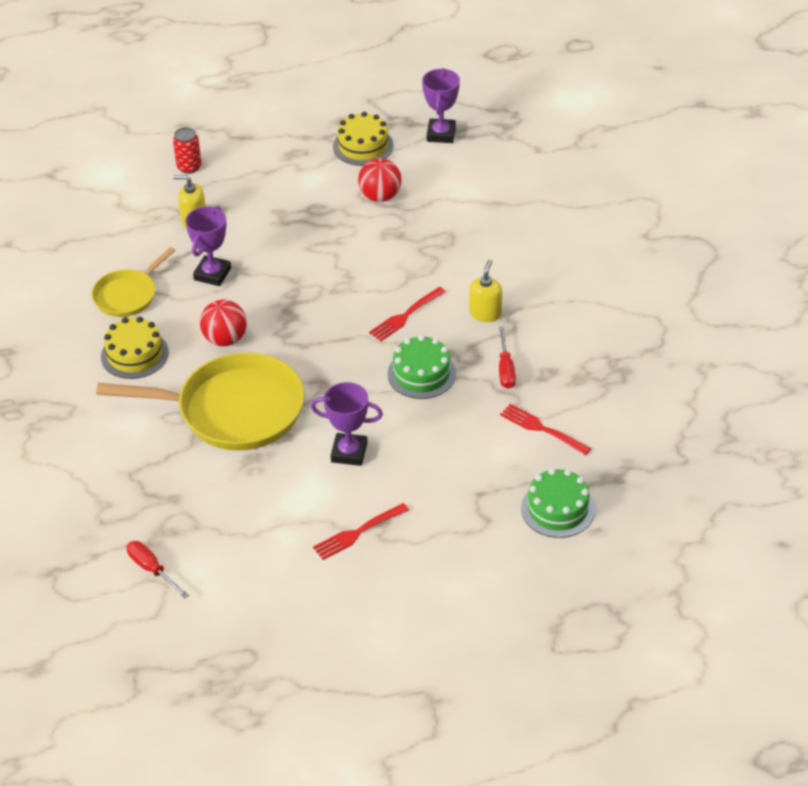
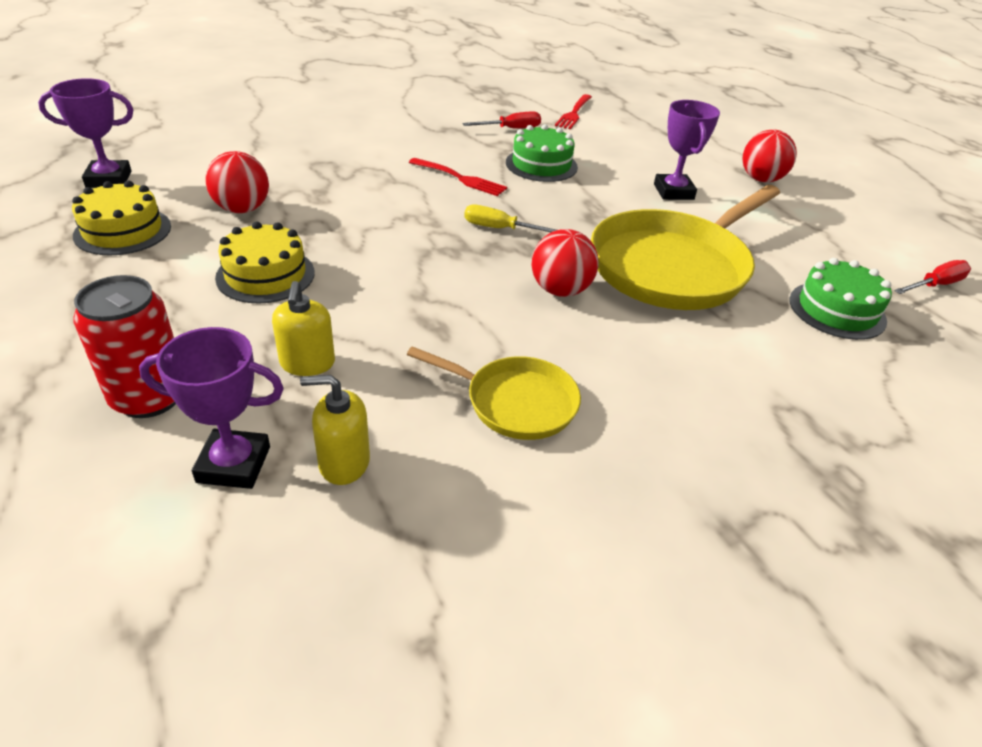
camera: 110 degrees left, 5 degrees down
(134, 354) = (636, 367): yellow cake -> yellow cake (265, 275)
(152, 569) = (935, 285): red screwdriver -> red screwdriver turned 150 degrees counterclockwise
(189, 167) = (149, 397): red can -> red can, size x1.53
(212, 274) = (435, 322): purple trophy -> purple trophy (234, 464)
(233, 410) = (673, 266): yellow pan -> yellow pan turned 120 degrees counterclockwise
(315, 325) = (500, 229): none -> yellow screwdriver
(358, 532) = (761, 179): red fork -> red ball
(485, 313) = (438, 140): yellow soap dispenser -> yellow soap dispenser (344, 463)
(557, 509) = (654, 106): green cake -> green cake (837, 310)

